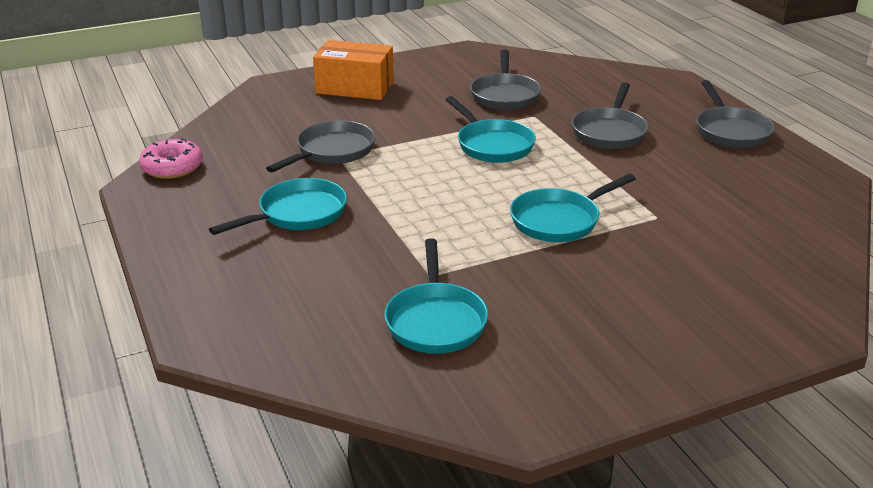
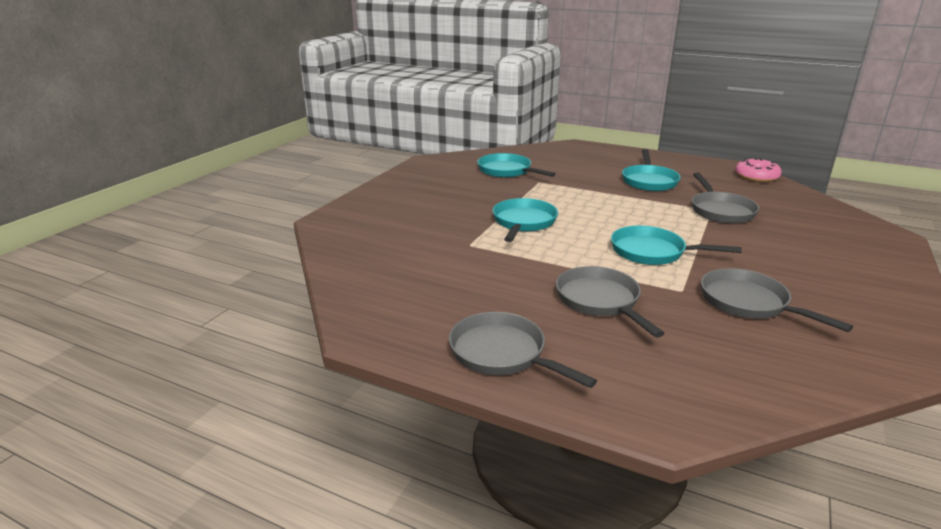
camera: 140 degrees right, 5 degrees down
(355, 87) = (848, 257): orange box -> none

